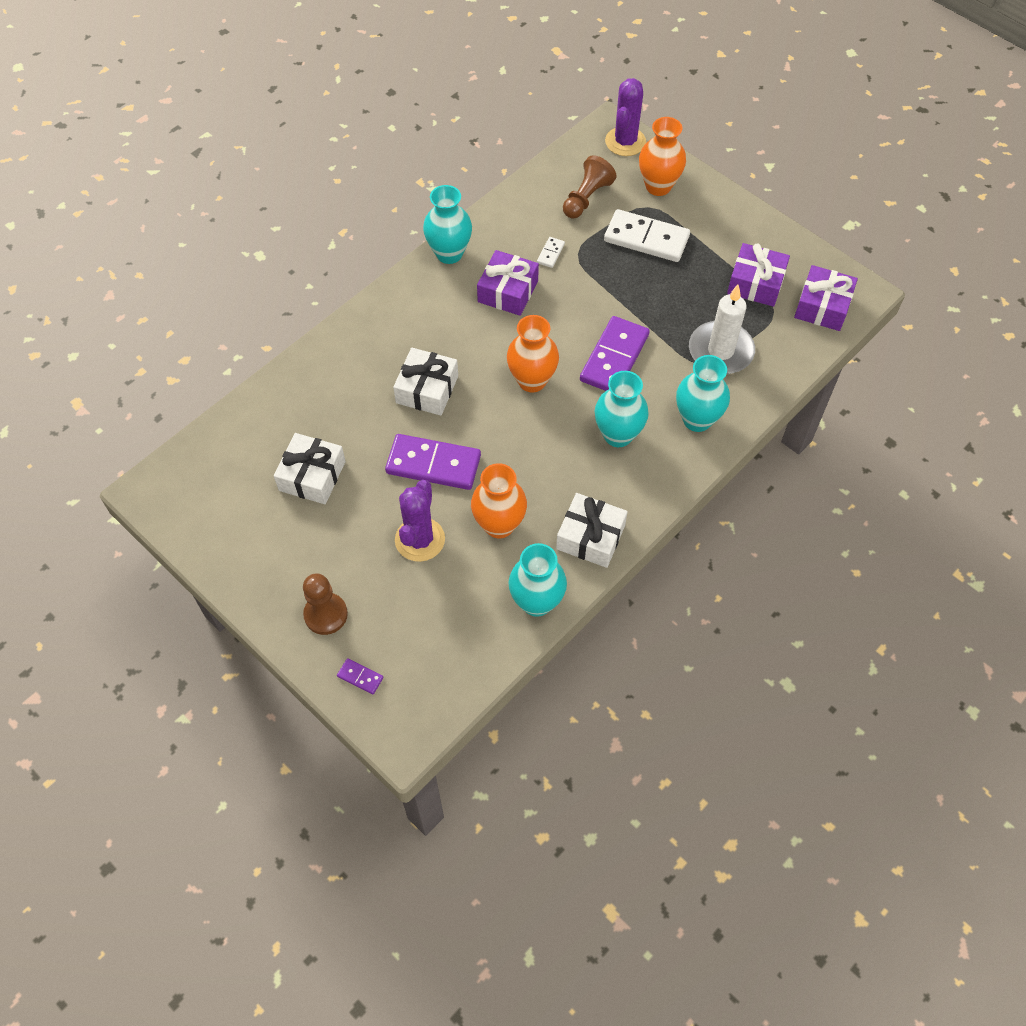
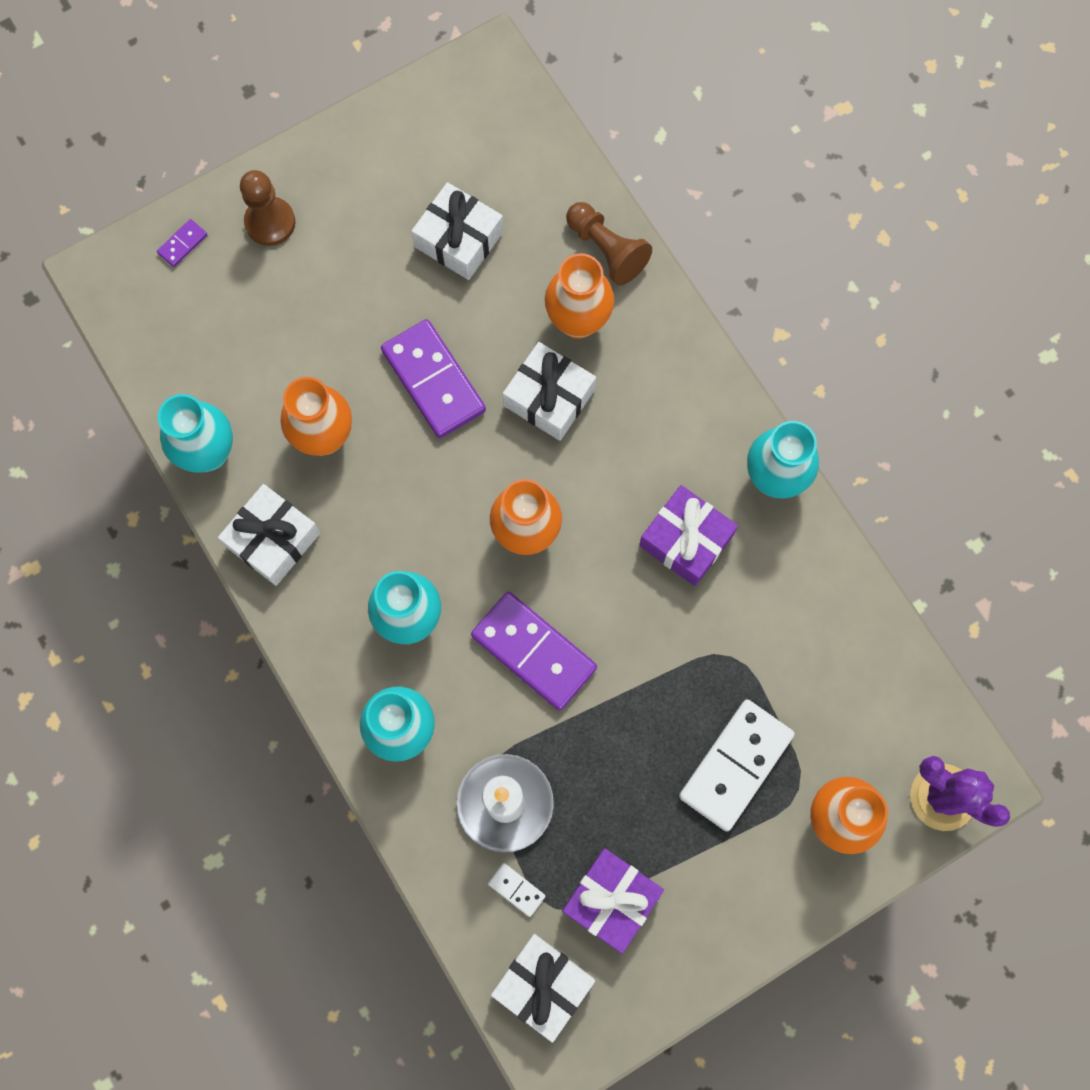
camera: 105 degrees right, 15 degrees up
(362, 385) = (578, 321): none -> orange vase
(420, 539) = (333, 342): purple cactus -> none
(433, 464) = (433, 380): purple domino -> purple domino turned 60 degrees counterclockwise
(550, 253) = (740, 618): white domino -> white domino (516, 890)
(586, 198) = (837, 701): brown pawn -> brown pawn (606, 250)
(822, 306) = (543, 985): purple gift -> white gift

